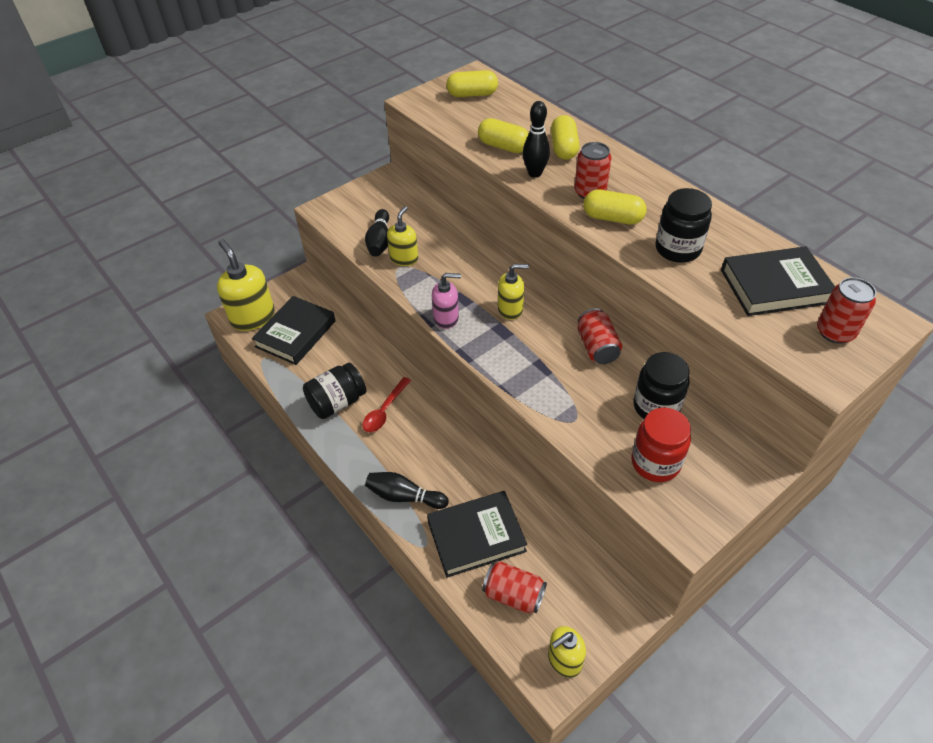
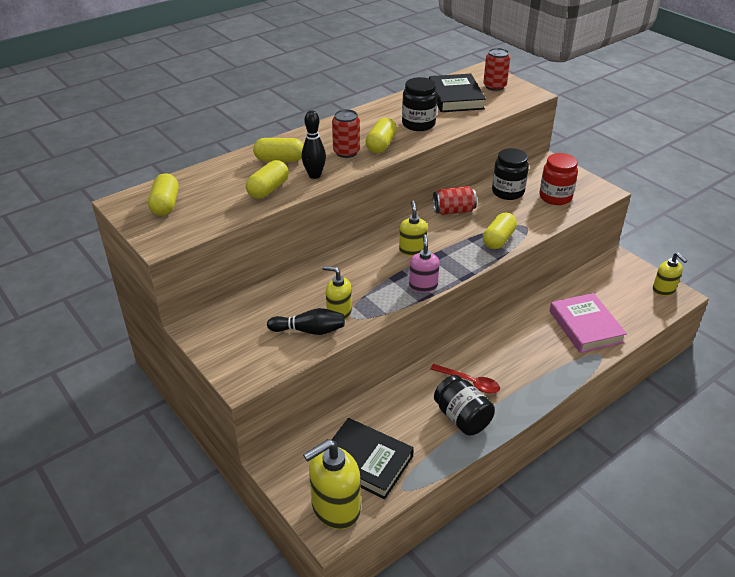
camera: 90 degrees left, 10 degrees down
(404, 496) = (559, 367): black bowling pin -> none
(476, 536) = (585, 326): black book -> pink book
(513, 594) = (626, 309): red can -> none
(539, 388) = (498, 240): none -> yellow capsule

